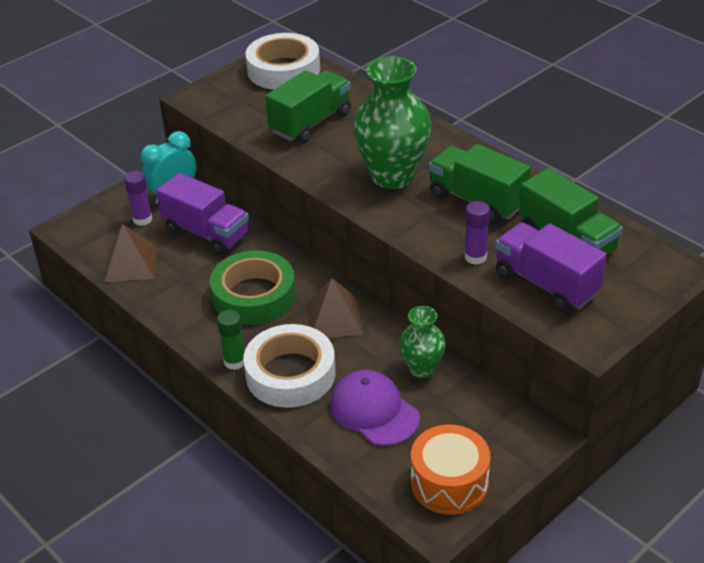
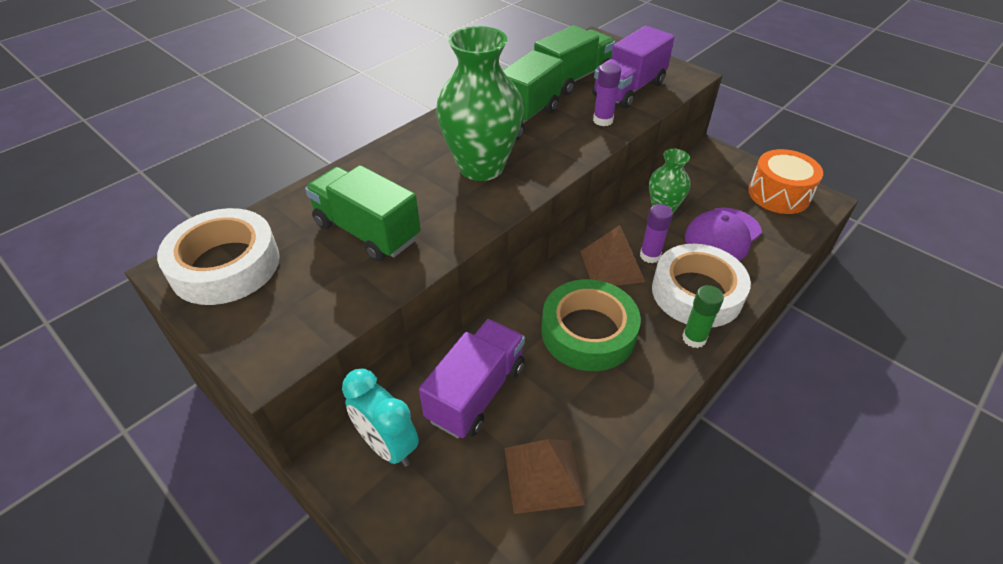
camera: 95 degrees left, 5 degrees up
(142, 219) = (443, 478): purple glue stick -> purple glue stick (650, 256)

